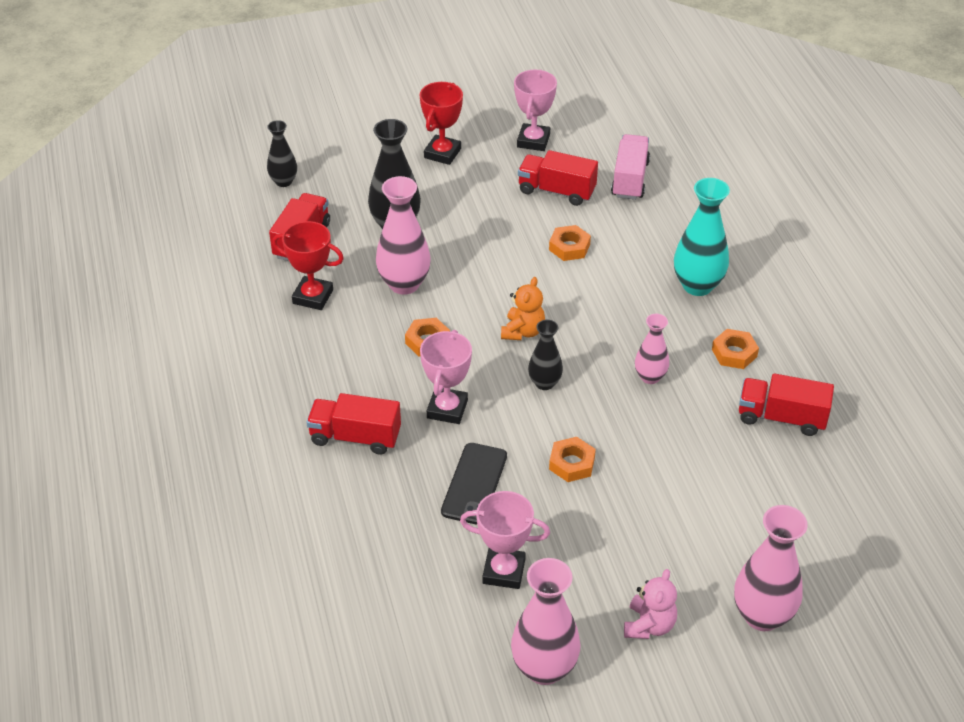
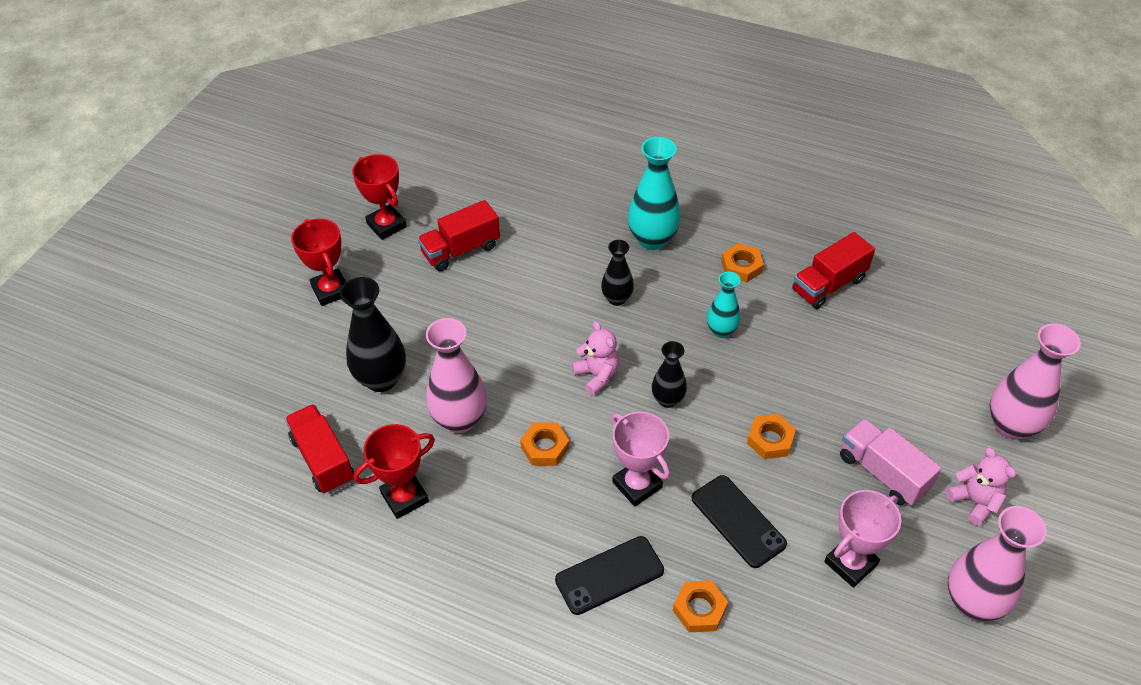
camera: 50 degrees left, 5 degrees up
(283, 181) = (230, 424): black vase -> black vase (617, 299)
(355, 437) = (609, 575): red truck -> black phone
(523, 331) = (597, 376): orange teddy bear -> pink teddy bear
(533, 141) = (386, 225): pink trophy -> red trophy
(569, 247) = (533, 284): orange nut -> orange nut (699, 609)
(630, 179) = (497, 200): pink truck -> pink truck (882, 473)
(650, 377) = (721, 330): pink vase -> turquoise vase

